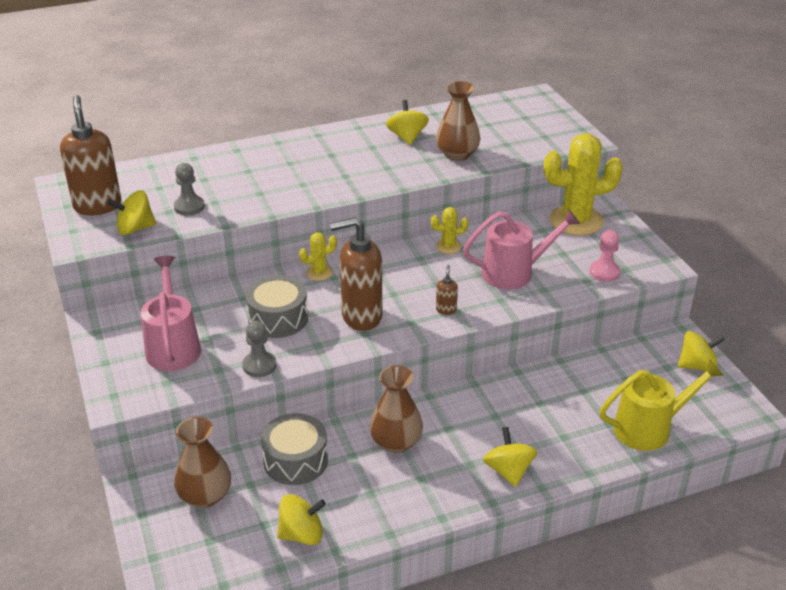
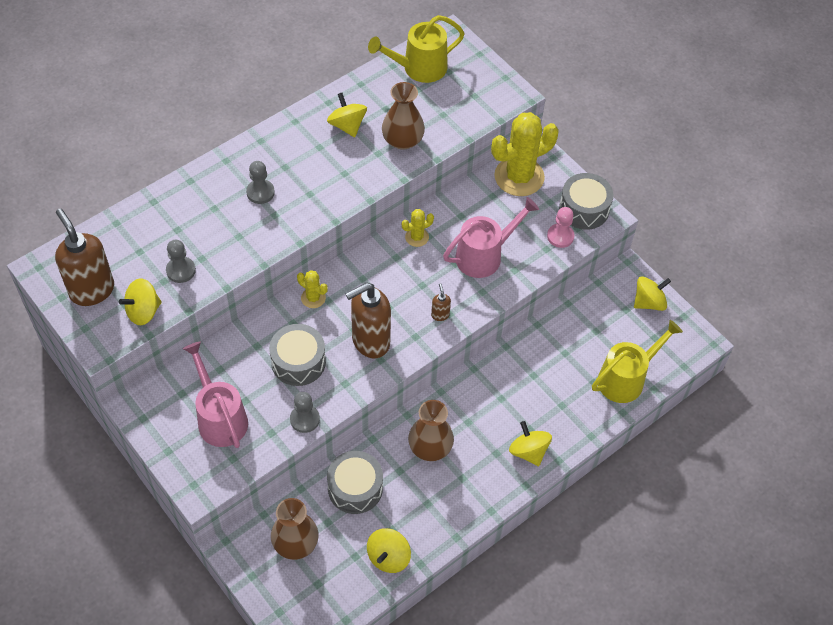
camera: 20 degrees left, 20 degrees up
(298, 167) = (260, 192): none -> grey pawn
(302, 534) = (388, 557): yellow spinning top -> yellow spinning top turned 150 degrees clockwise
(319, 273) = (313, 298): yellow cactus -> yellow cactus turned 75 degrees clockwise
(496, 111) = (419, 68): none -> yellow watering can
(638, 256) = (584, 209): none -> grey drum

